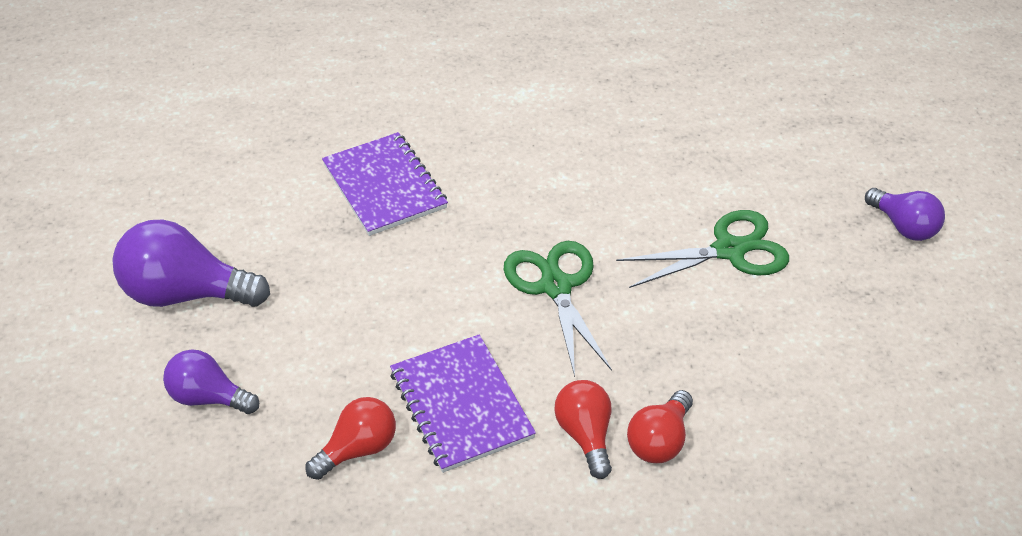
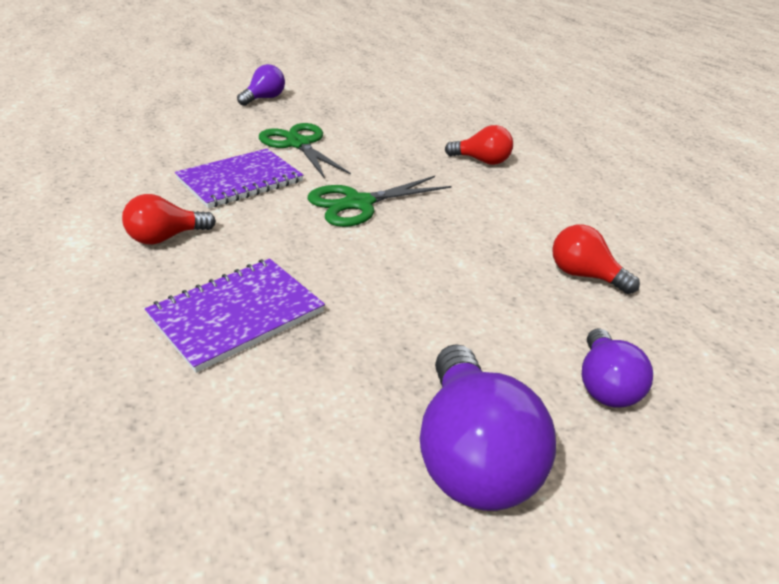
camera: 105 degrees left, 10 degrees down
(461, 405) = (504, 233): purple notebook -> purple notebook (240, 180)
(585, 435) = (495, 184): red light bulb -> red light bulb (166, 238)

